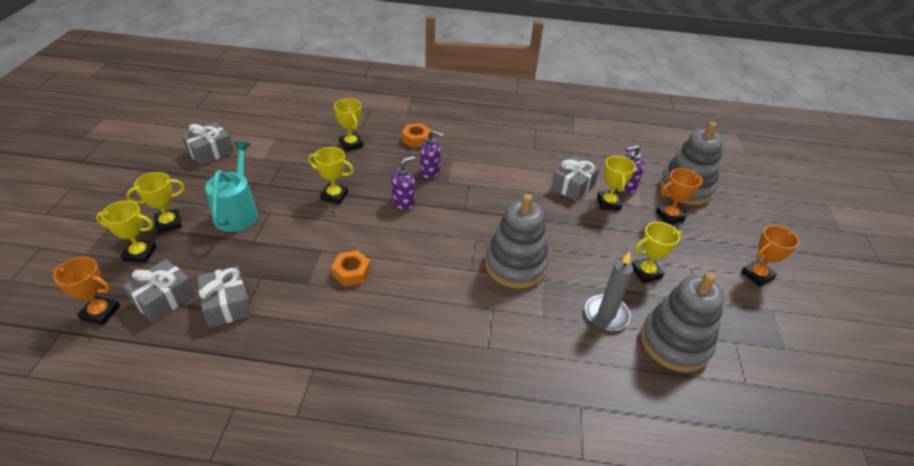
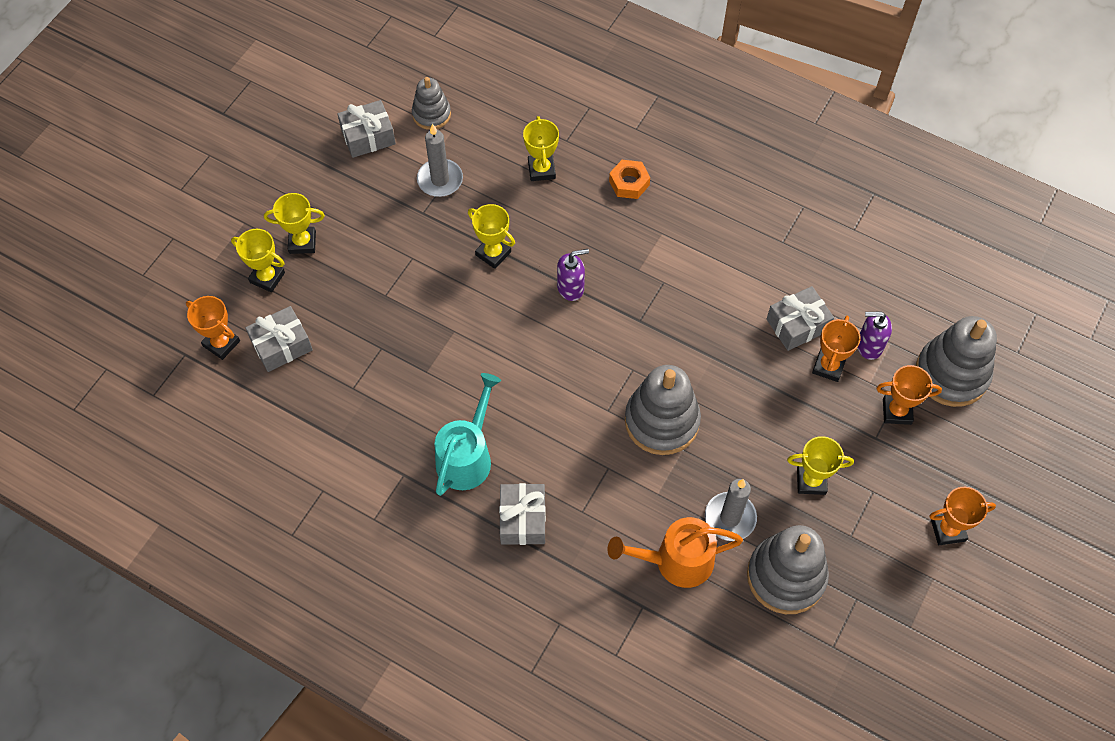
camera: 25 degrees right, 20 degrees up
(227, 304) = (340, 372): grey gift -> grey gift (522, 519)
(237, 212) = (378, 246): turquoise watering can -> turquoise watering can (467, 456)
(257, 132) = (431, 114): none -> grey stacking toy
(276, 164) = (440, 180): none -> grey candle
(351, 272) = (476, 372): orange nut -> none
(430, 171) = (623, 246): purple soap dispenser -> none
(585, 360) = (676, 561): none -> orange watering can
(608, 203) = (828, 366): yellow trophy -> orange trophy

